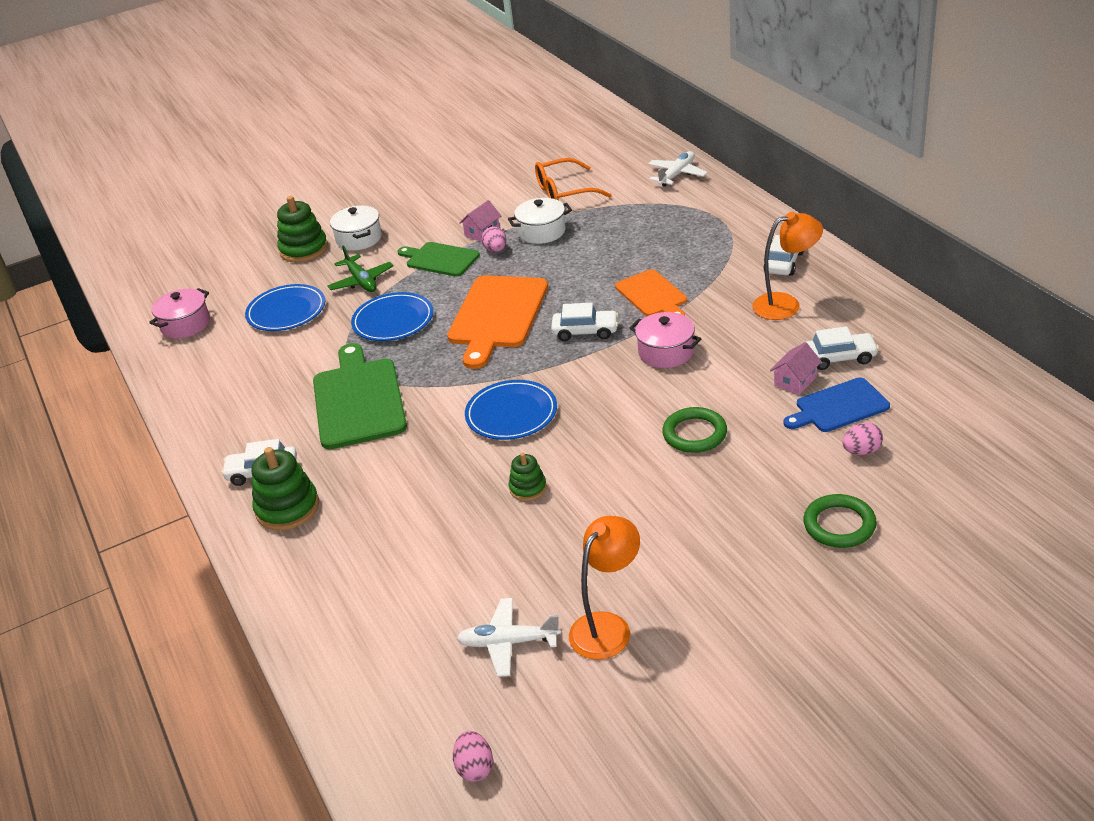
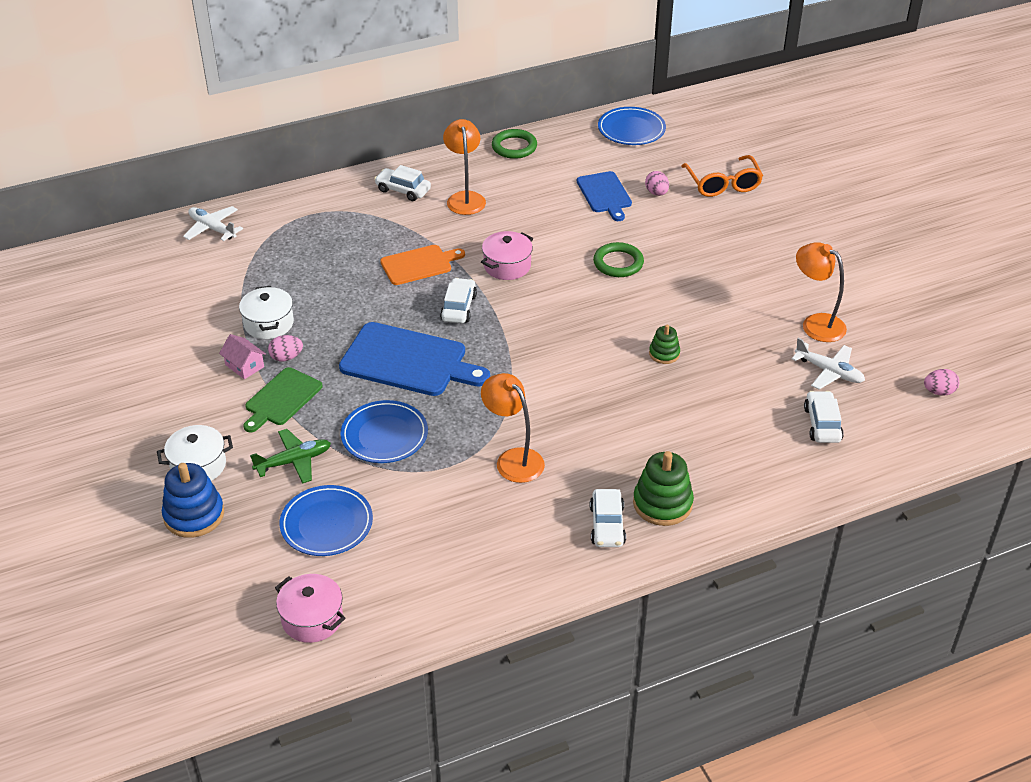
camera: 90 degrees left, 5 degrees up
(304, 249) = (194, 515): green stacking toy -> blue stacking toy
(358, 400) = (513, 459): green cutting board -> orange lamp
(497, 316) = (408, 361): orange cutting board -> blue cutting board
(508, 643) = (829, 372): white plane -> white plane turned 60 degrees counterclockwise
(511, 414) = (564, 358): blue plate -> blue plate (631, 129)
(565, 192) = (197, 303): orange glasses -> orange glasses (723, 184)
(795, 381) = (568, 208): pink house -> none
(839, 358) = (546, 184): white car -> white car (822, 424)
(839, 525) = (729, 214): green ring -> green ring (514, 147)

